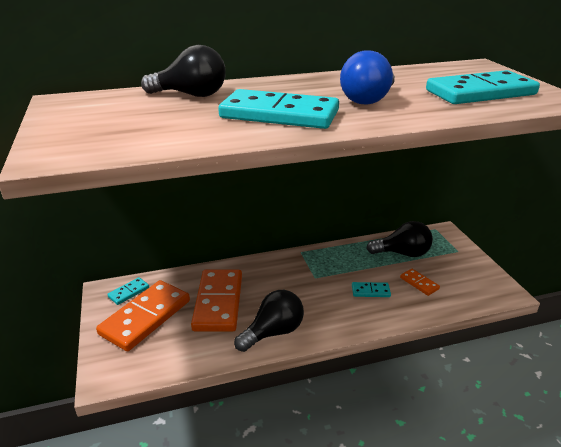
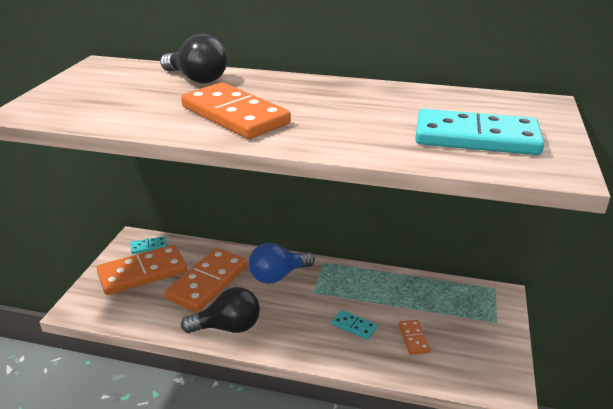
camera: 30 degrees right, 0 degrees up
(279, 115) = (234, 115): turquoise domino -> orange domino
(368, 99) = (340, 118): blue light bulb -> blue light bulb (278, 276)
(402, 253) = (427, 301): black light bulb -> none

